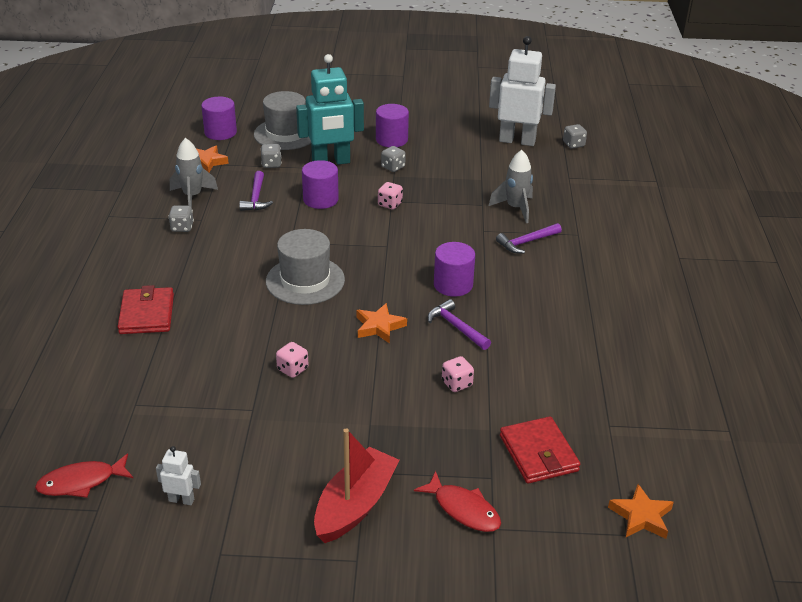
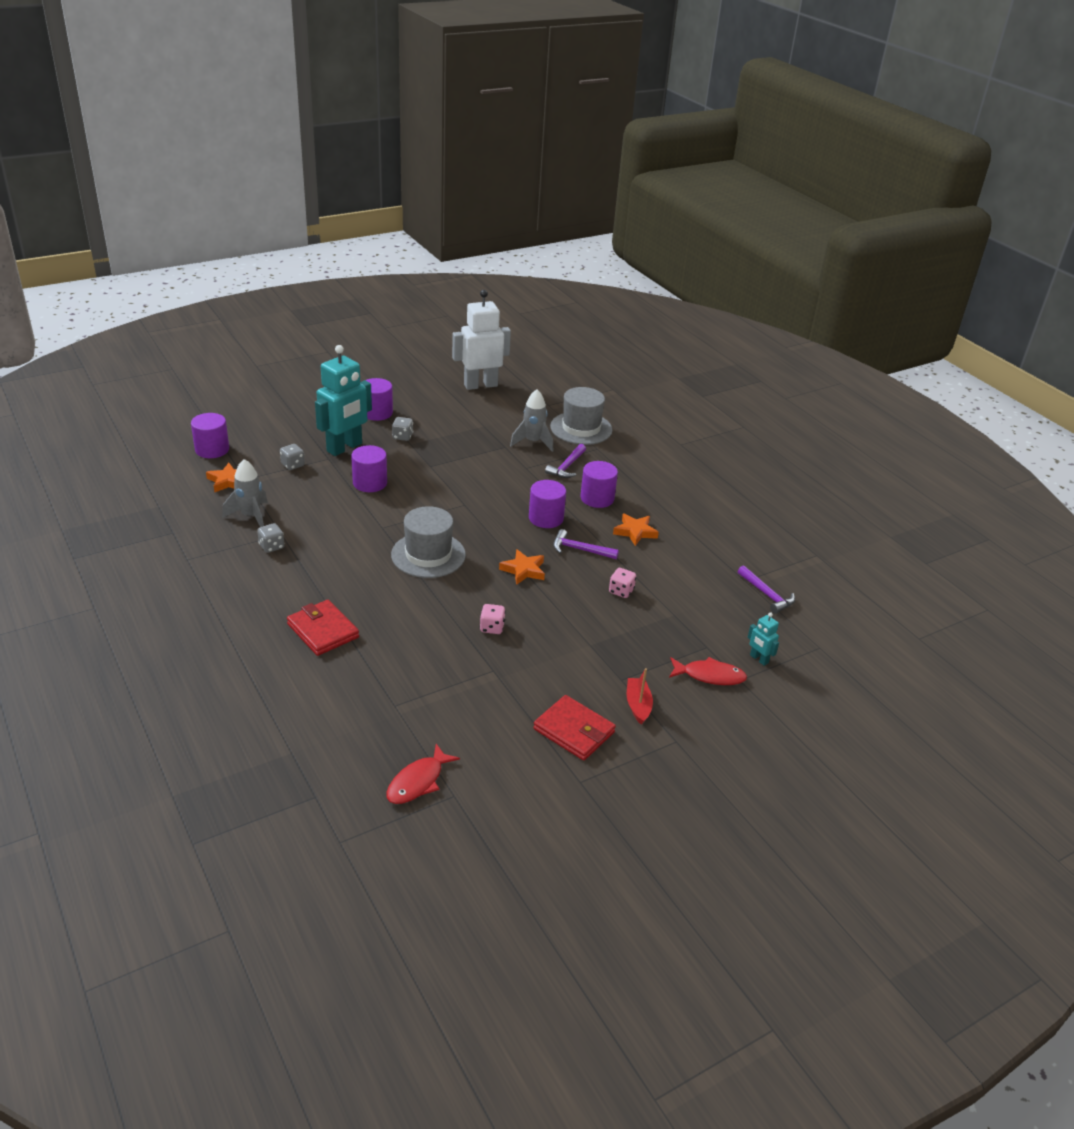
camera: 35 degrees left, 0 degrees up
(181, 500) = (511, 758): white robot -> none
(256, 198) = (311, 499): purple hammer -> purple hammer (767, 595)
(286, 134) = (276, 434): grey hat -> grey hat (581, 428)
(355, 505) = (638, 705): red boat -> red boat, size x0.57
(390, 204) = (432, 469): pink dice -> none
(527, 283) = (597, 498): none -> purple cylinder
(538, 453) = (720, 618): red wallet -> red wallet (574, 731)
(538, 516) = (758, 659): none -> turquoise robot
(573, 144) = (526, 376): grey dice -> none
(641, 516) = (817, 632): orange star -> orange star (635, 532)

